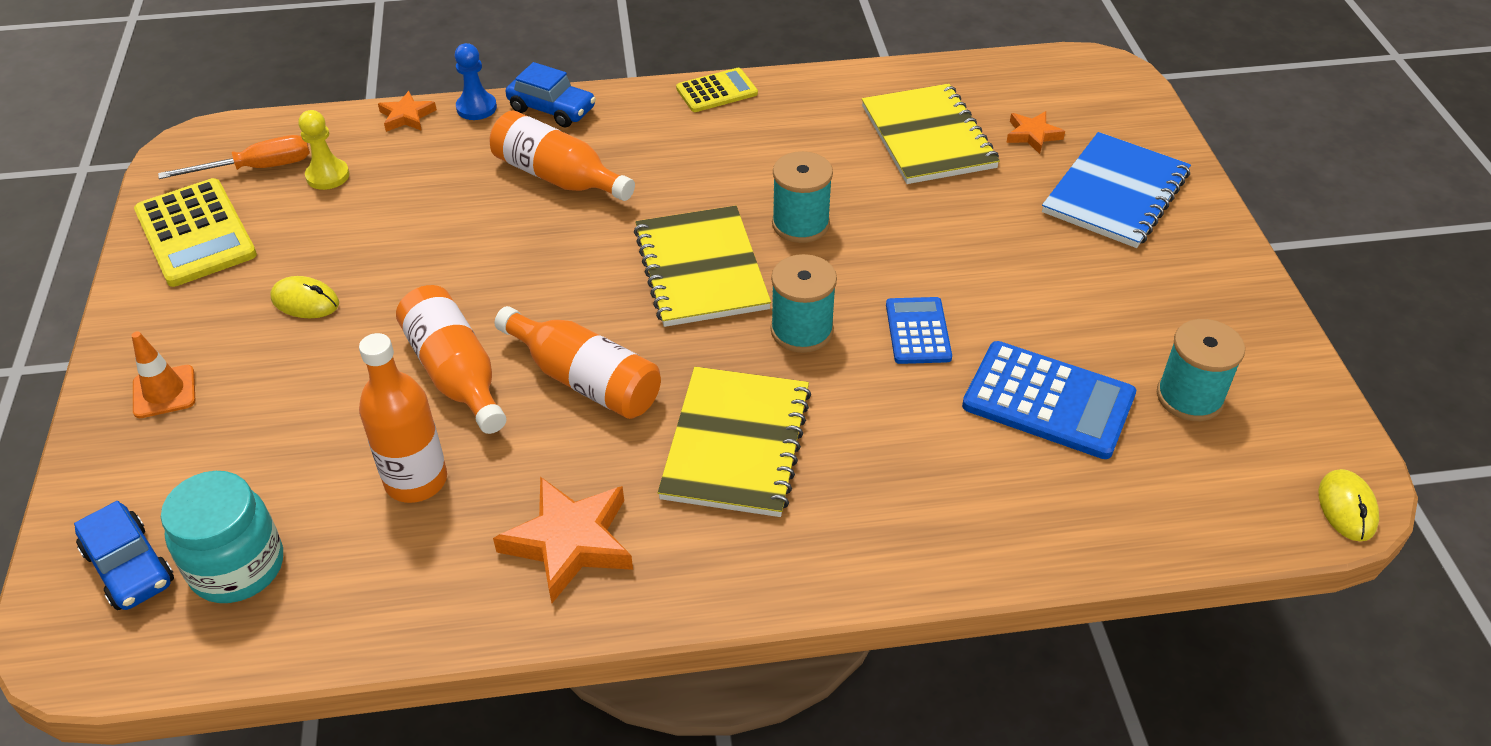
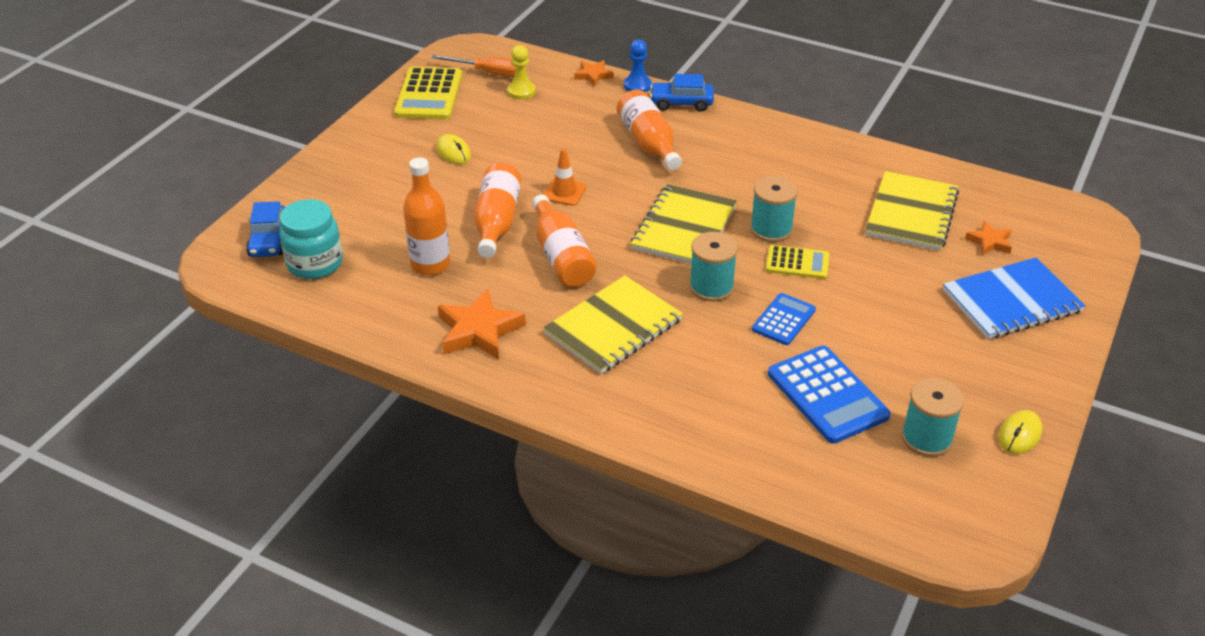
camera: 35 degrees right, 5 degrees down
(164, 392) = (349, 167): orange traffic cone -> orange traffic cone (564, 192)
(552, 109) = (681, 103): blue car -> blue car turned 120 degrees clockwise
(716, 91) = (795, 131): yellow calculator -> yellow calculator (797, 263)
(1347, 508) = (966, 549): yellow mouse -> yellow mouse (1019, 435)

